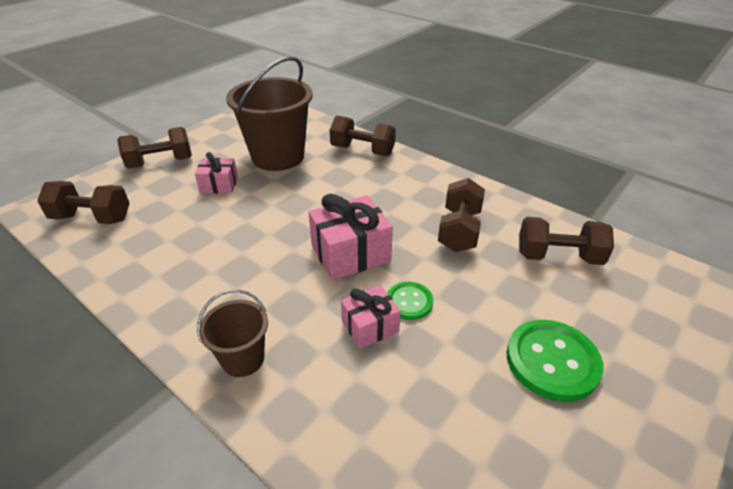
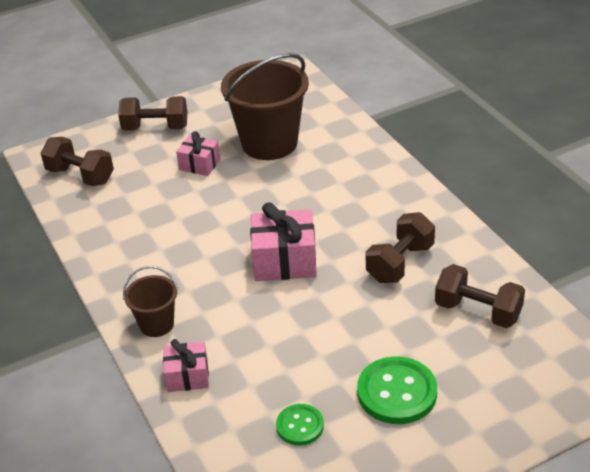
camera: 25 degrees right, 0 degrees up
(362, 151) = (360, 153): brown dumbbell -> none
(370, 326) = (265, 326): pink gift -> pink gift (187, 376)
(409, 302) = (310, 315): green button -> green button (300, 426)

